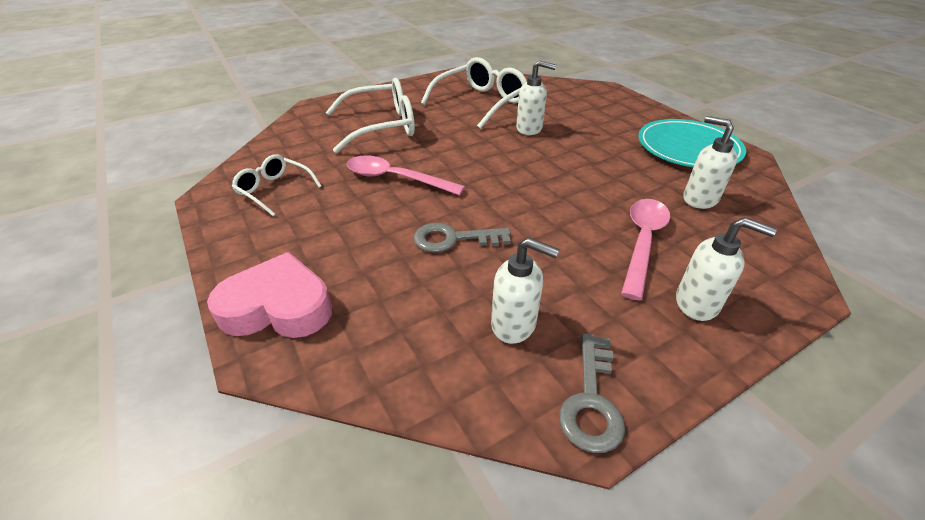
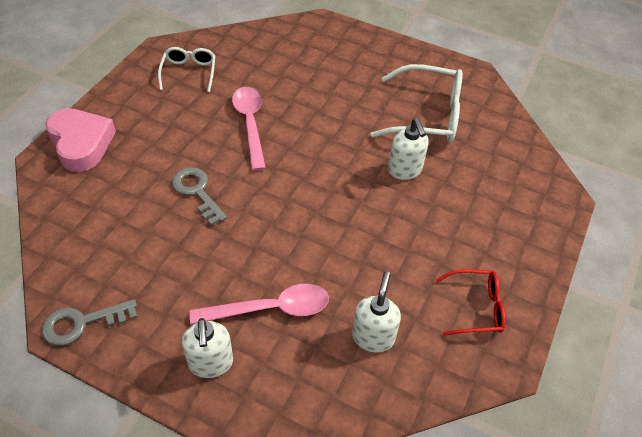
camera: 55 degrees right, 10 degrees up
(382, 126) = (322, 76): white glasses -> none
(514, 324) = (127, 261): white soap dispenser -> none
(688, 148) = (476, 308): turquoise plate -> red glasses

